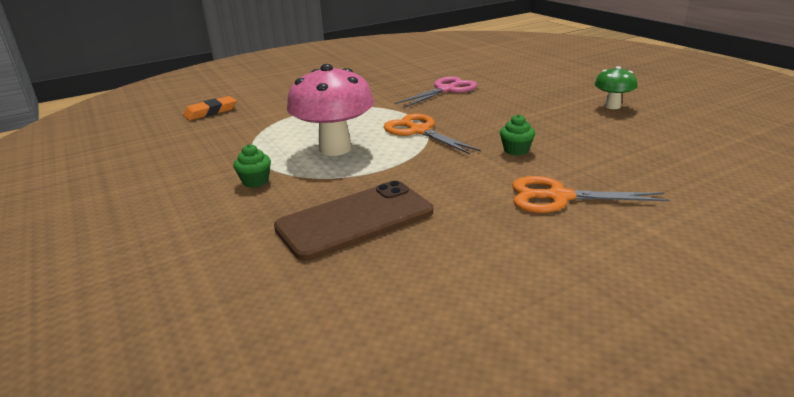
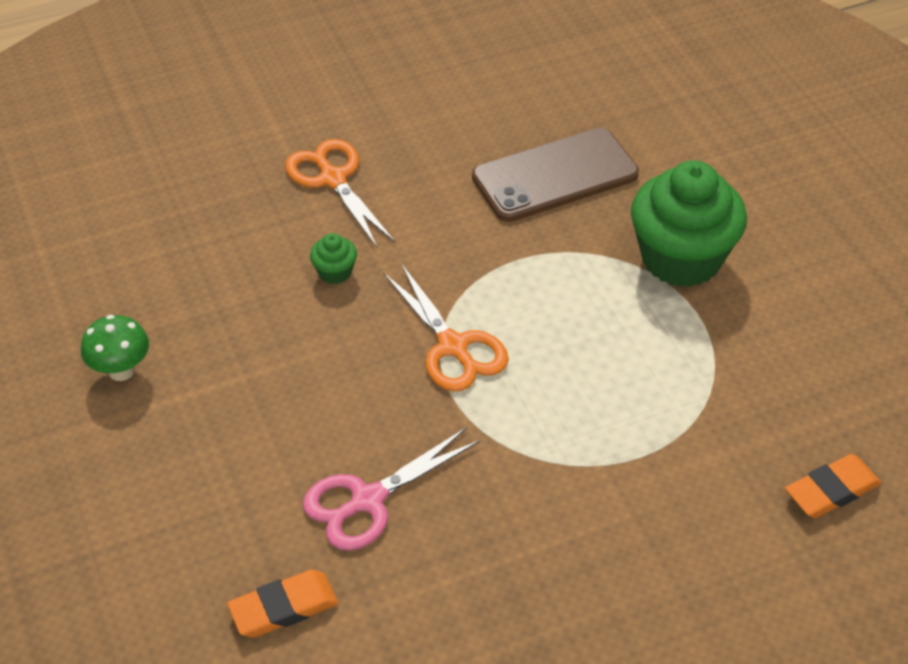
camera: 175 degrees left, 20 degrees up
(255, 181) = (681, 258): green cupcake -> green cupcake, size x2.43
(335, 149) = (582, 318): pink mushroom -> none
(469, 70) = (284, 608): none -> orange eraser
(559, 197) = (333, 179): orange scissors -> orange scissors turned 135 degrees counterclockwise

